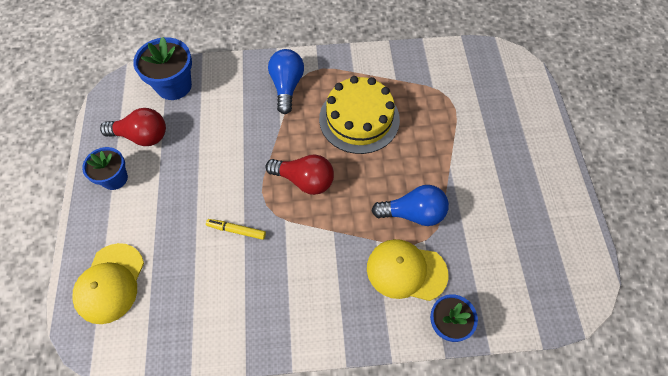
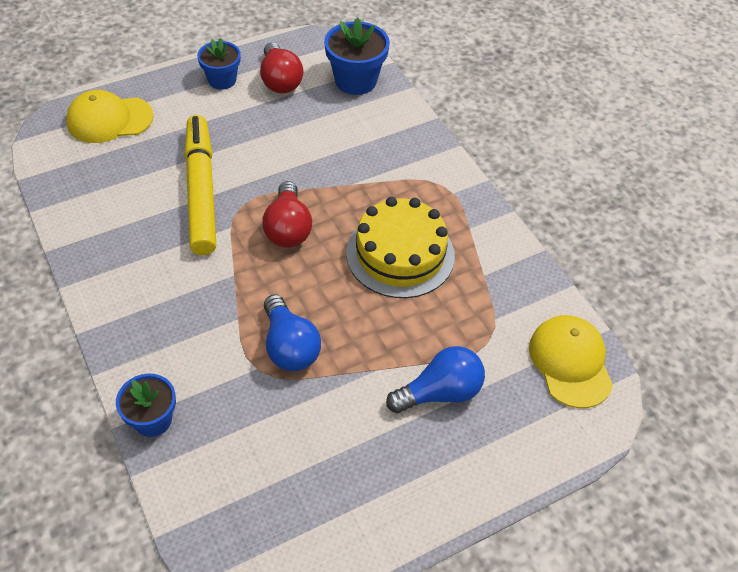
camera: 65 degrees right, 10 degrees down
(236, 230) = (201, 191): yellow marker -> yellow marker, size x2.48
(287, 86) = (409, 172): blue light bulb -> blue light bulb (440, 392)
(406, 271) = (208, 359): yellow cap -> yellow cap (570, 362)

